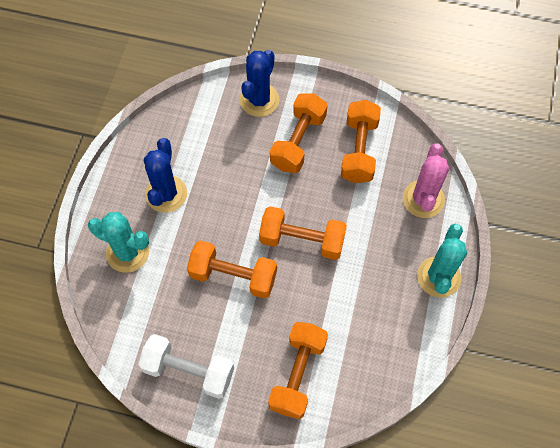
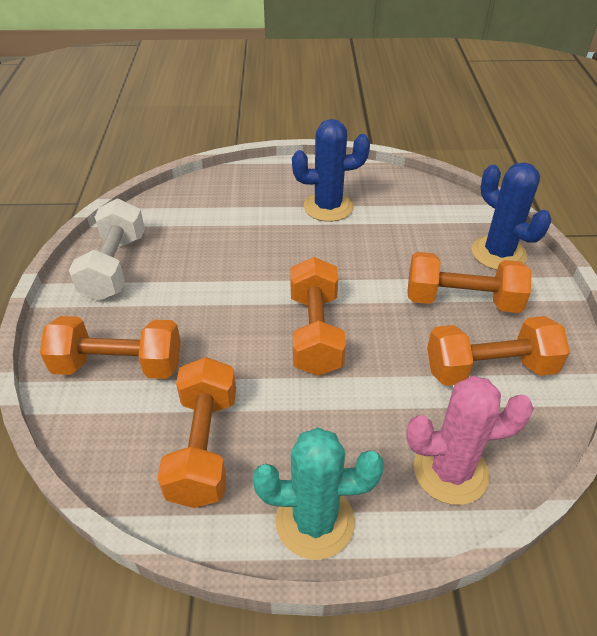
camera: 75 degrees right, 20 degrees down
(127, 252) = (247, 196): turquoise cactus -> none
(233, 276) = (243, 279): orange dumbbell -> orange dumbbell (204, 447)
(259, 100) = (498, 253): blue cactus -> blue cactus turned 45 degrees clockwise

